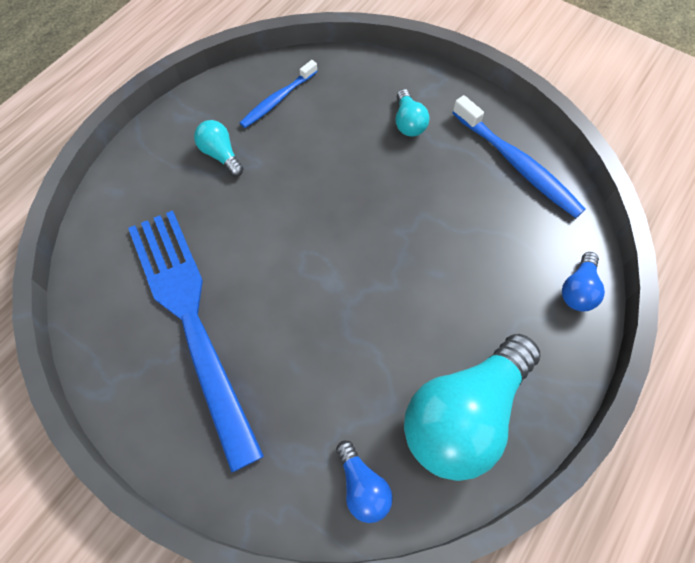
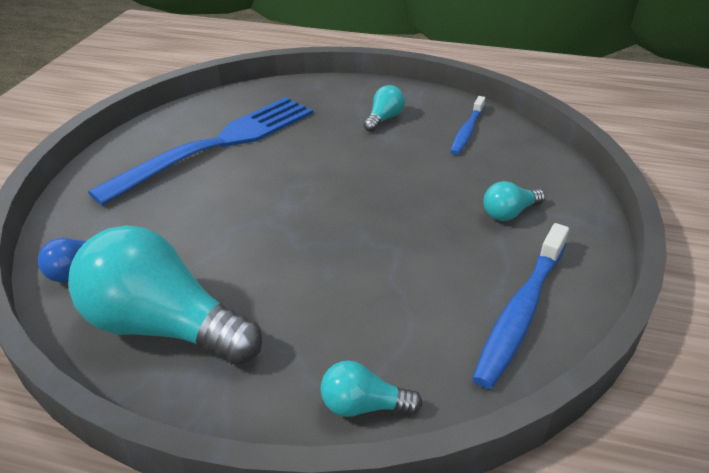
camera: 70 degrees right, 25 degrees down
(278, 100) = (467, 131): blue toothbrush -> blue toothbrush turned 90 degrees counterclockwise
(578, 290) = (363, 405): blue light bulb -> turquoise light bulb

